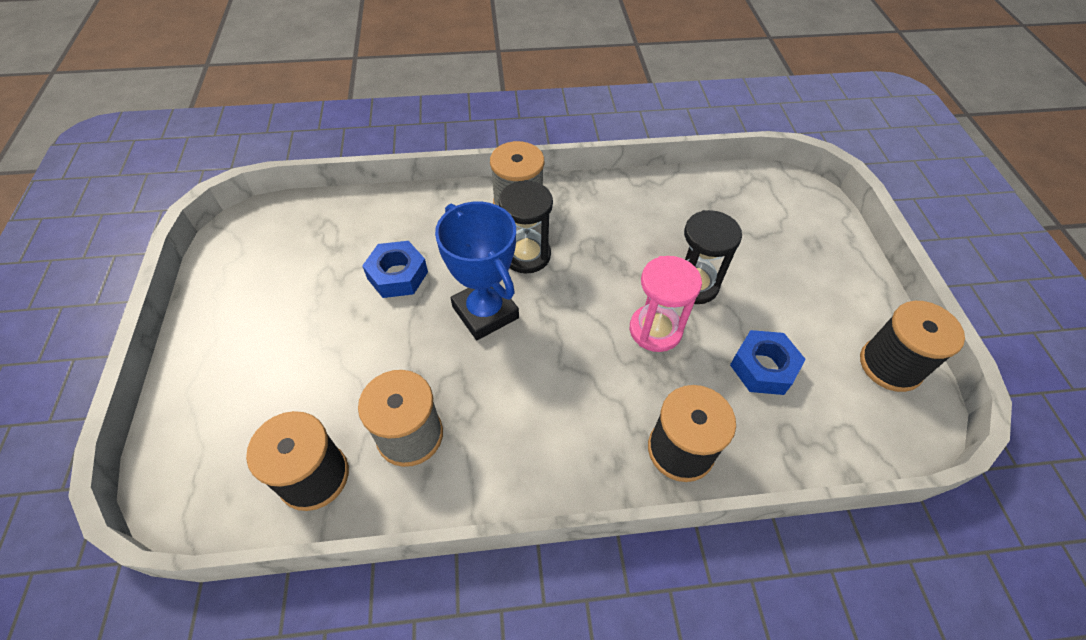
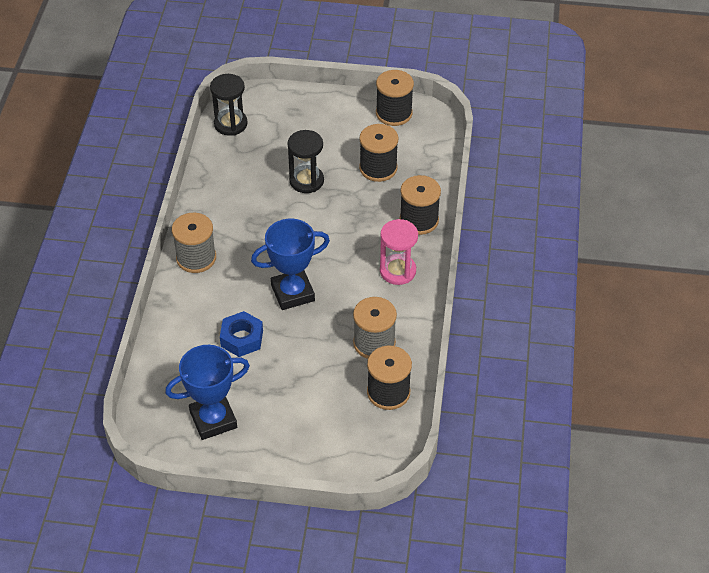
camera: 75 degrees left, 5 degrees down
(265, 276) = (213, 420): none -> blue trophy
(526, 255) = (249, 262): black hourglass -> black hourglass (230, 124)
(655, 330) = (335, 209): pink hourglass -> pink hourglass (397, 271)
(763, 367) = (378, 168): blue nut -> black spool

